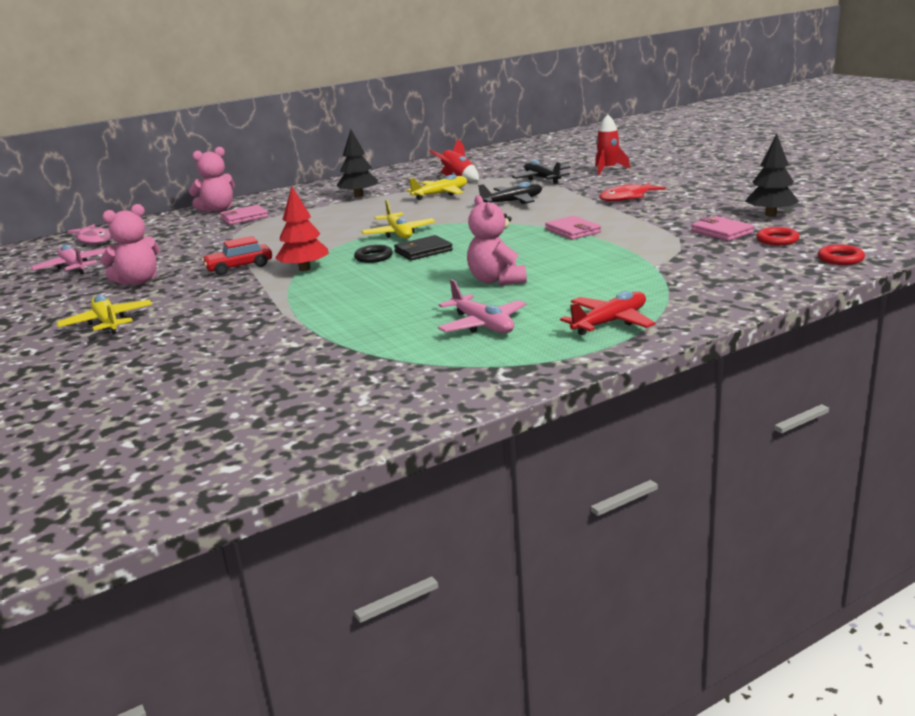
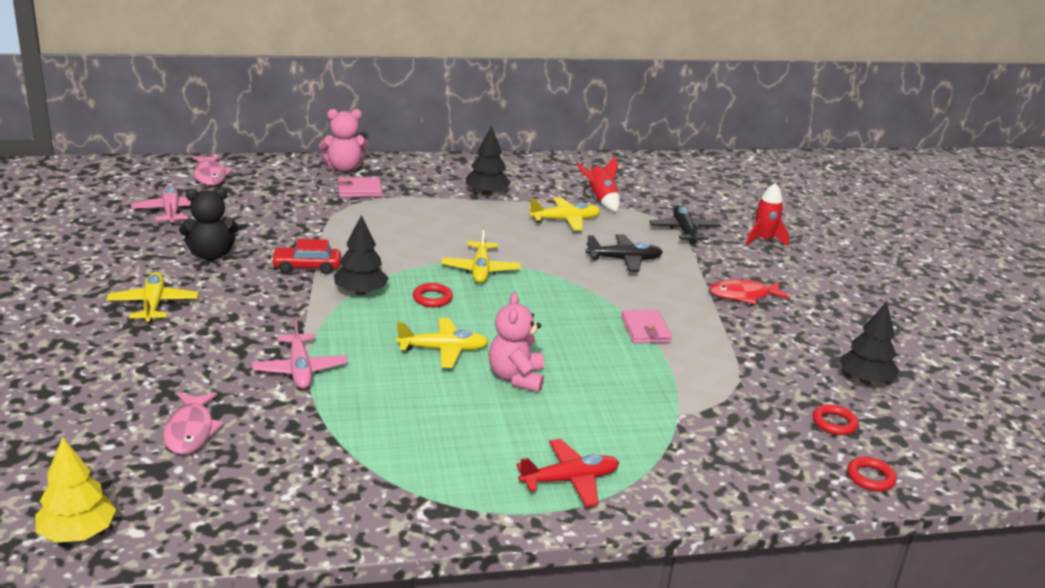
camera: 15 degrees right, 5 degrees up
(138, 281) = (210, 255): pink teddy bear -> black teddy bear
(165, 486) = (77, 533): none -> yellow tree
(223, 387) = (190, 431): none -> pink fish
(304, 269) = (360, 292): red tree -> black tree
(374, 257) = (432, 298): black ring -> red ring
(415, 281) = (443, 350): none -> yellow plane
(423, 251) = (483, 306): black wallet -> none
(482, 325) = (456, 437): pink plane -> pink plane (300, 370)
(721, 232) = (790, 388): pink wallet -> none

